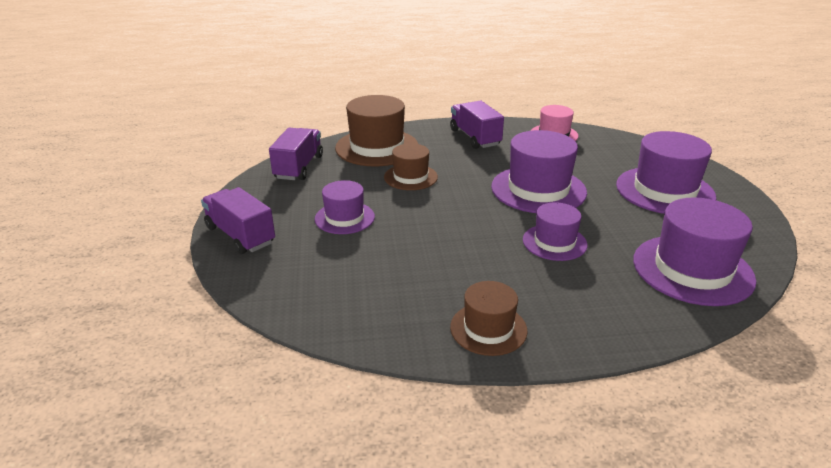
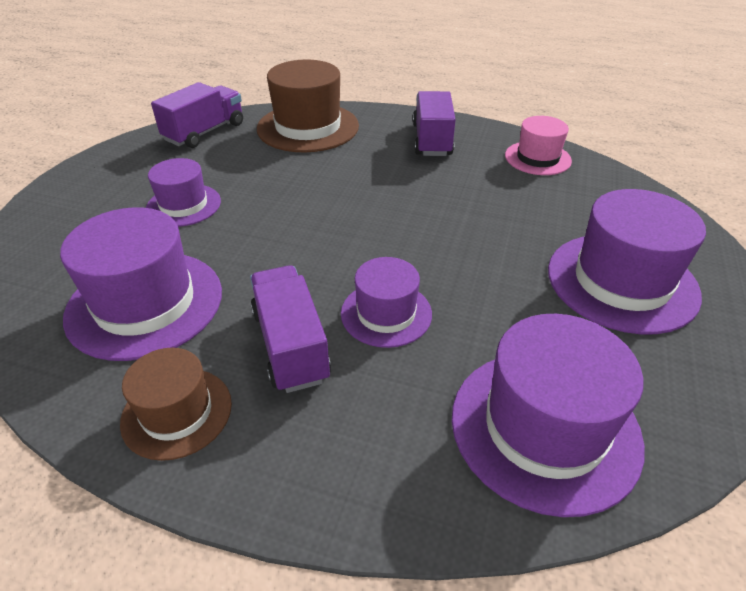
camera: 25 degrees right, 10 degrees up
(240, 235) = (66, 197): purple truck -> purple truck (290, 345)
(410, 177) = (305, 173): brown hat -> none
(538, 189) = (441, 230): purple hat -> purple hat (145, 303)

